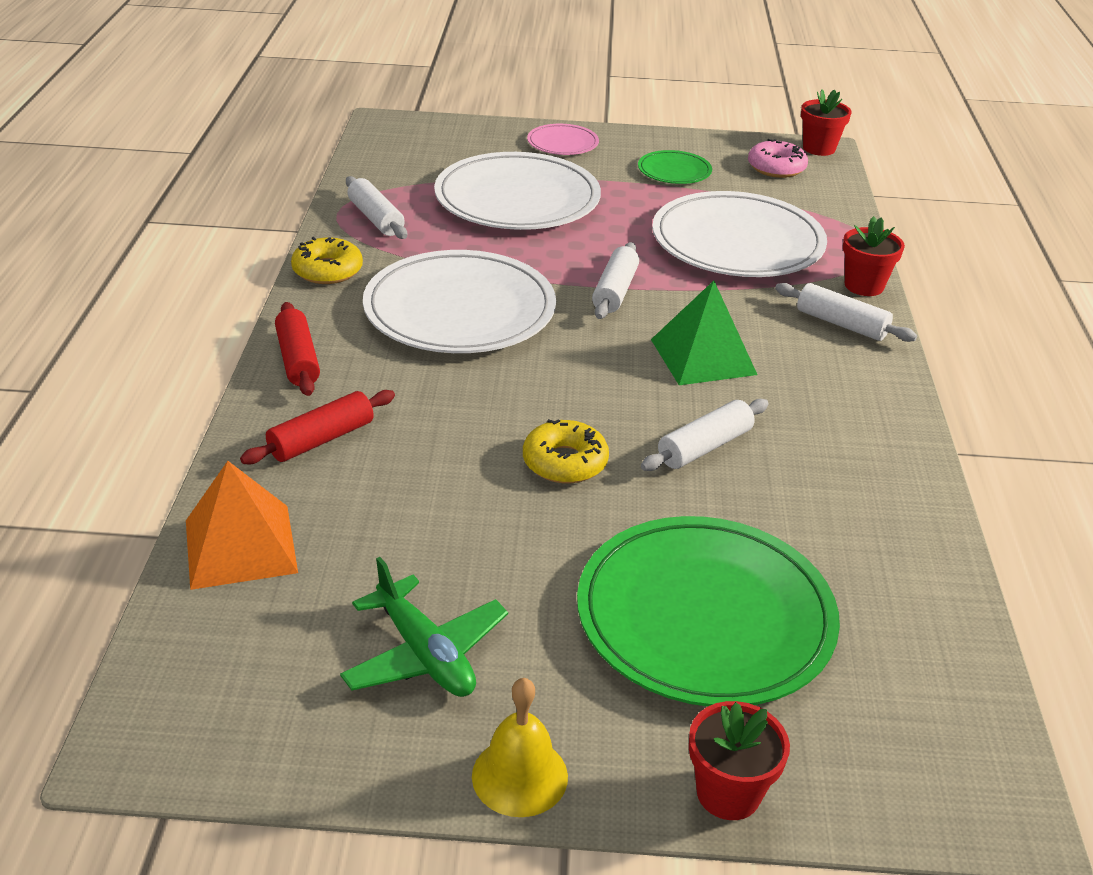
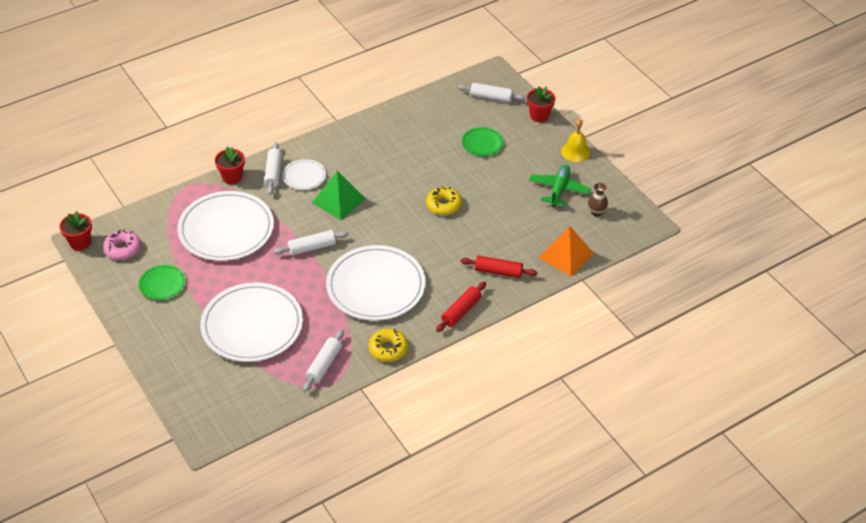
camera: 125 degrees left, 10 degrees up
(286, 673) = (596, 212): none -> brown vase
(562, 143) = (164, 345): pink plate -> none
(704, 447) = (398, 176): white rolling pin -> white rolling pin (491, 97)
(705, 617) = (482, 143): green plate -> green plate, size x0.47
(804, 348) = (304, 176): none -> white plate

